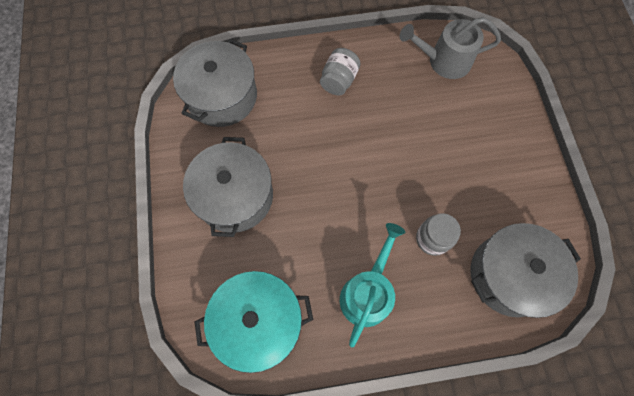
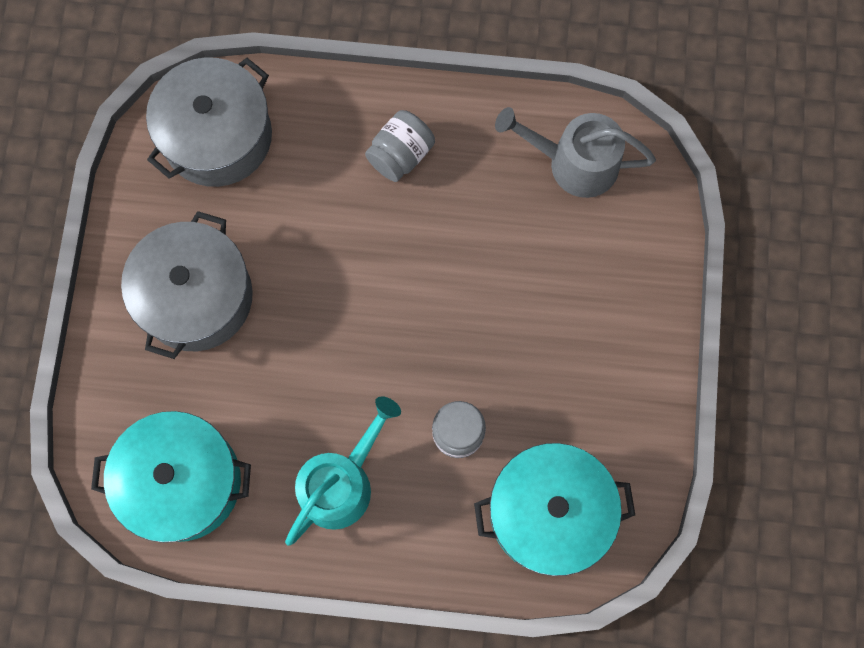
camera: 15 degrees right, 5 degrees up
(510, 275) = (549, 513): grey pot -> turquoise pot

